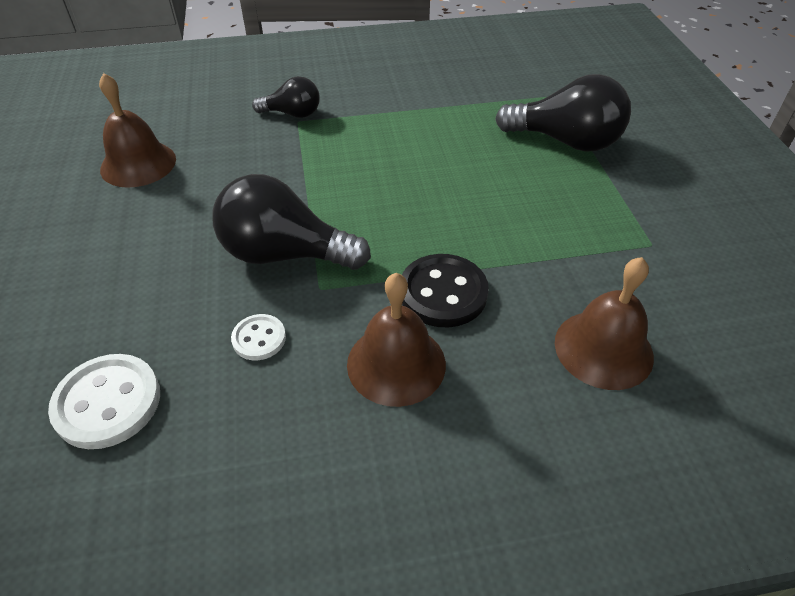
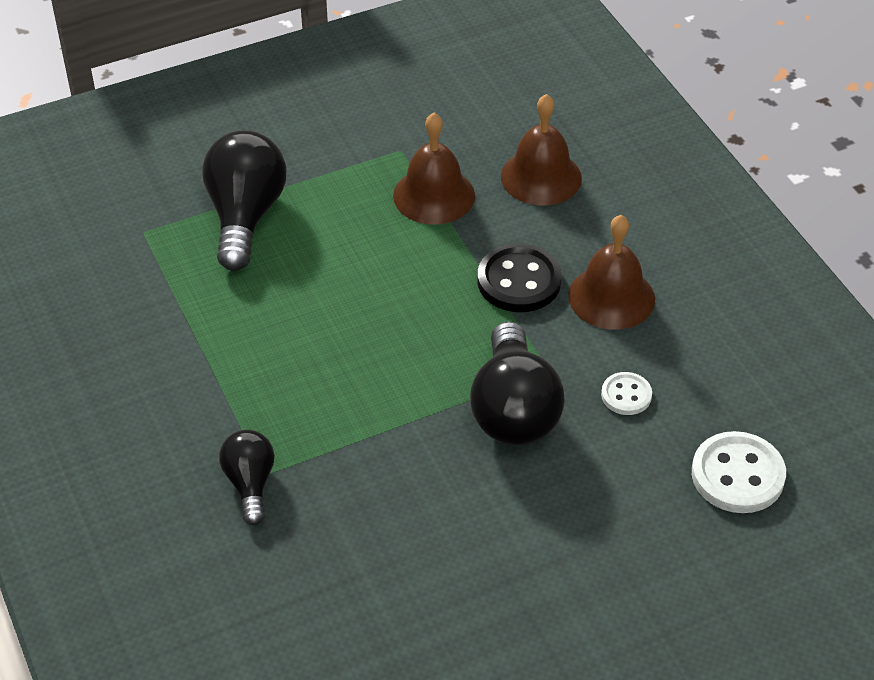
camera: 105 degrees left, 0 degrees up
(138, 164) = (409, 612): brown bell -> brown bell (434, 195)

